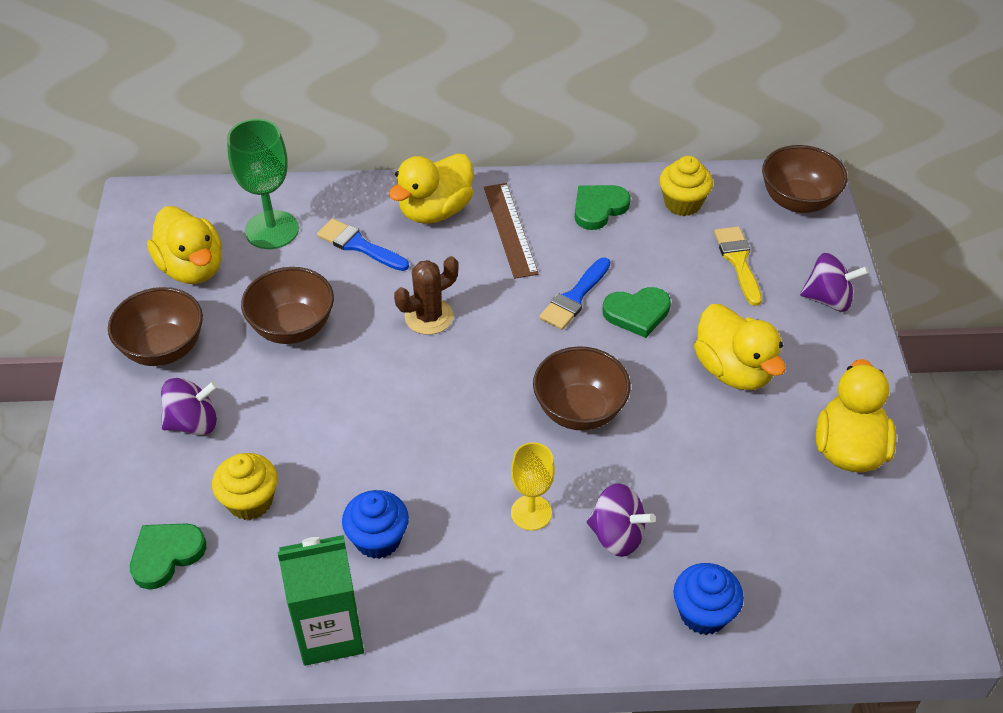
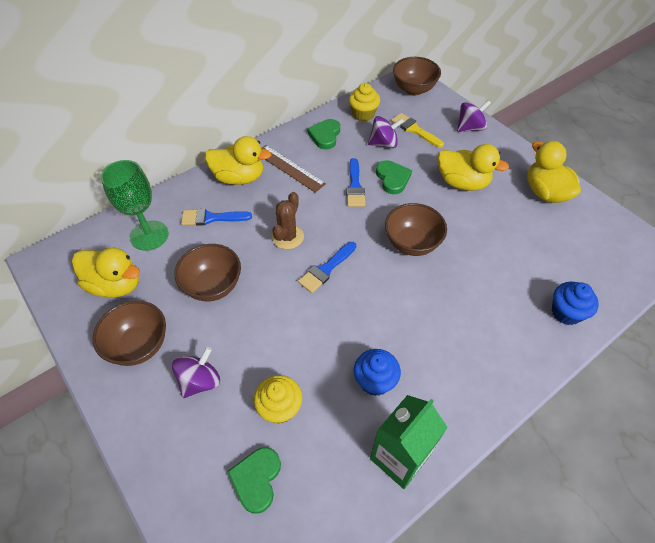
camera: 35 degrees left, 5 degrees up
(435, 210) = (239, 177): yellow duck -> yellow duck turned 90 degrees counterclockwise
(439, 381) = (326, 269): none -> blue brush
(531, 512) = (439, 312): yellow goblet -> none
(617, 535) = (490, 298): purple spinning top -> purple spinning top (383, 143)
(637, 313) = (392, 178): green heart -> green heart turned 60 degrees counterclockwise

